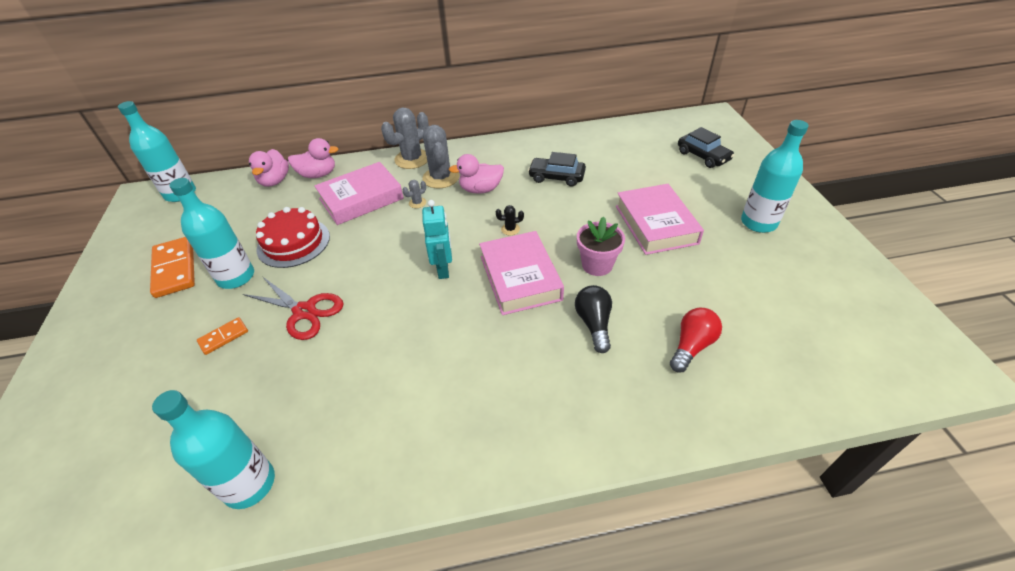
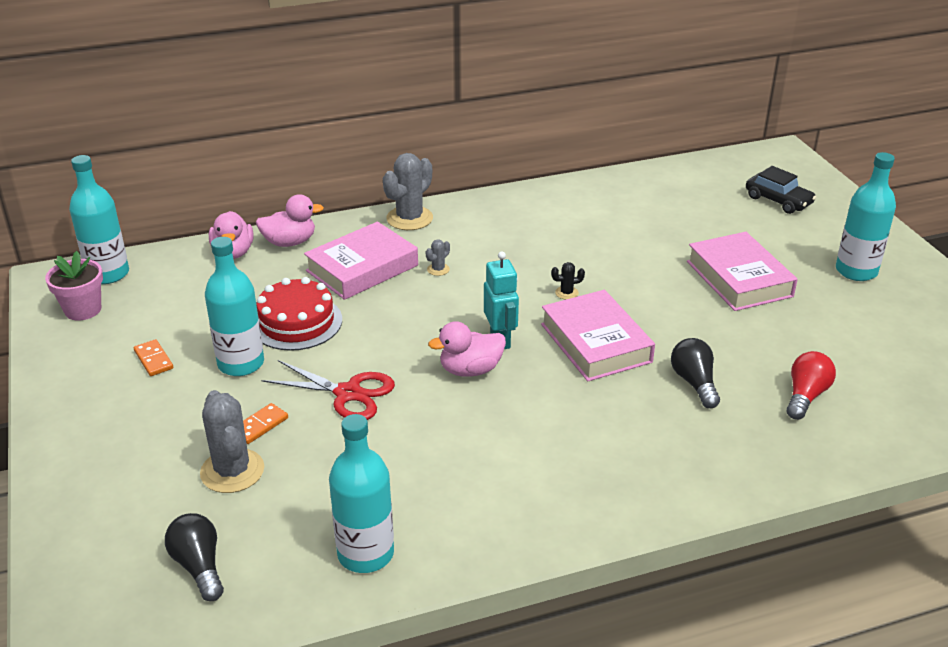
camera: 10 degrees left, 10 degrees down
(107, 481) = (199, 566): none -> black light bulb
(175, 269) = (153, 360): orange domino -> orange domino, size x0.52
(441, 178) = (457, 239): grey cactus -> grey cactus (232, 471)
(481, 189) = (514, 250): pink duck -> pink duck (470, 370)
(556, 177) = (605, 232): black car -> none
(597, 265) = (681, 325): pink flower pot -> pink flower pot (83, 310)

